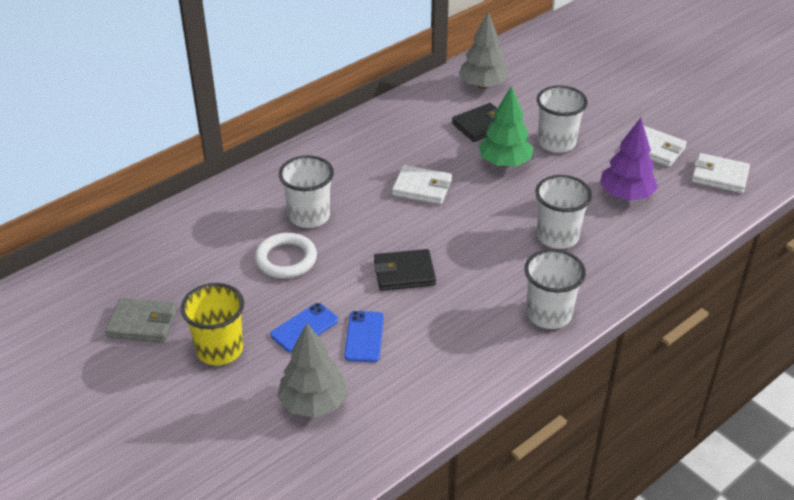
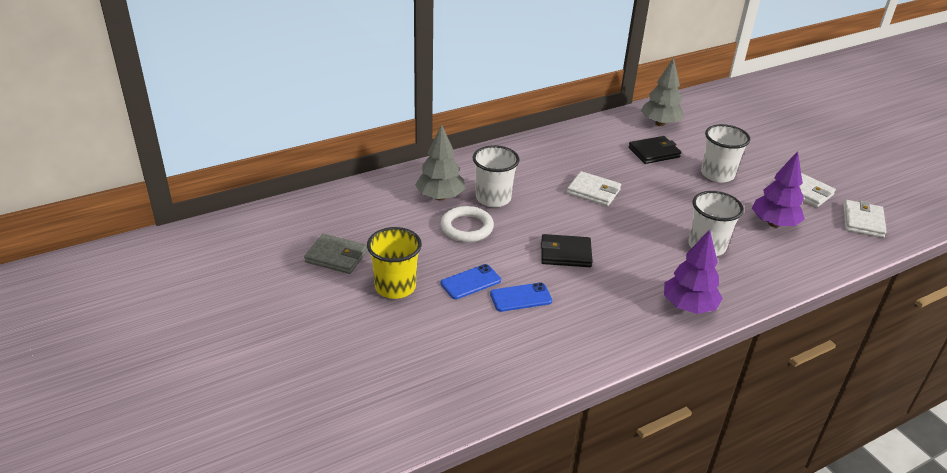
camera: 10 degrees right, 5 degrees down
(313, 403) = (465, 342): grey tree -> grey tree (440, 197)
(364, 337) = (520, 297): blue phone -> blue phone turned 60 degrees clockwise
(504, 163) = (669, 183): green tree -> none
(548, 314) = (689, 306): white cup -> purple tree
(719, 176) = (863, 221): white wallet -> white wallet turned 75 degrees clockwise

